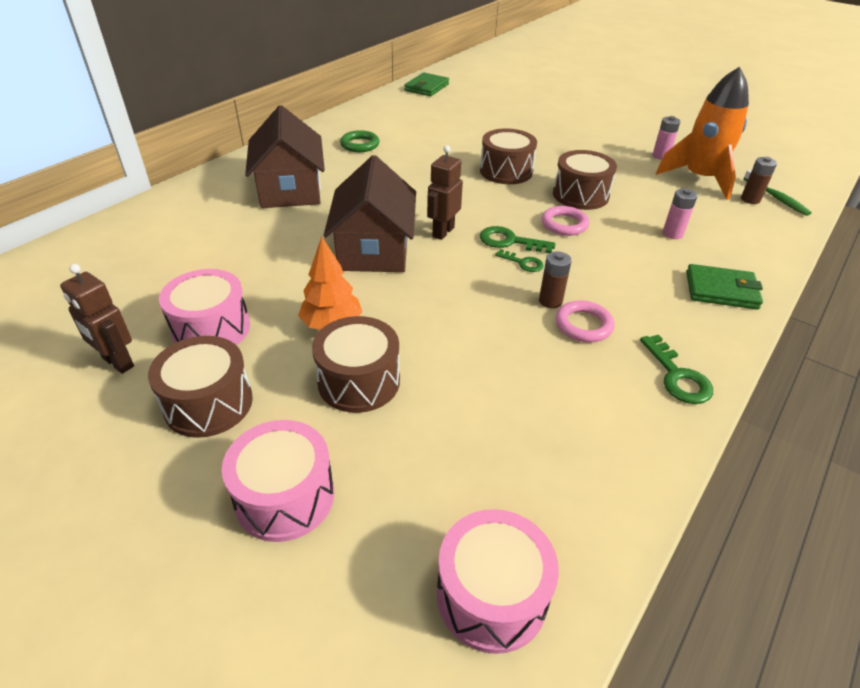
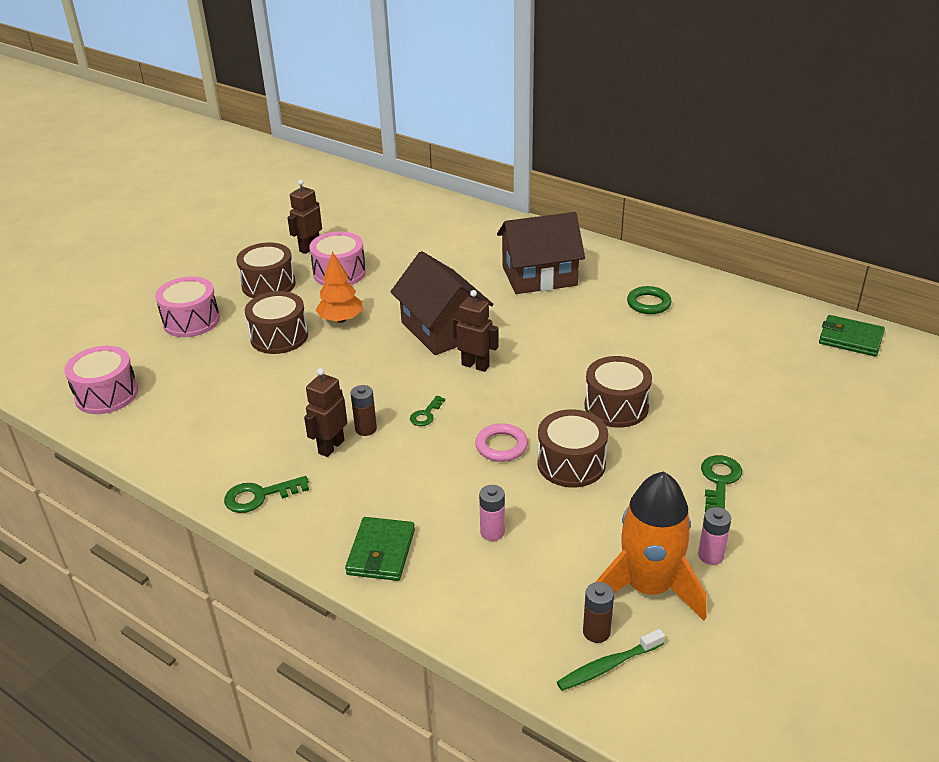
camera: 90 degrees right, 5 degrees down
(374, 249) = (442, 329): brown house -> brown house turned 60 degrees clockwise
(509, 241) = (463, 406): green key -> green key (719, 481)
(583, 325) = (331, 447): pink ring -> brown robot

